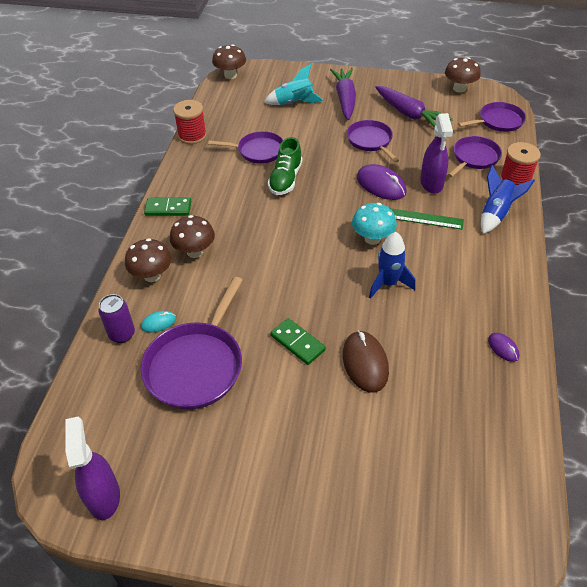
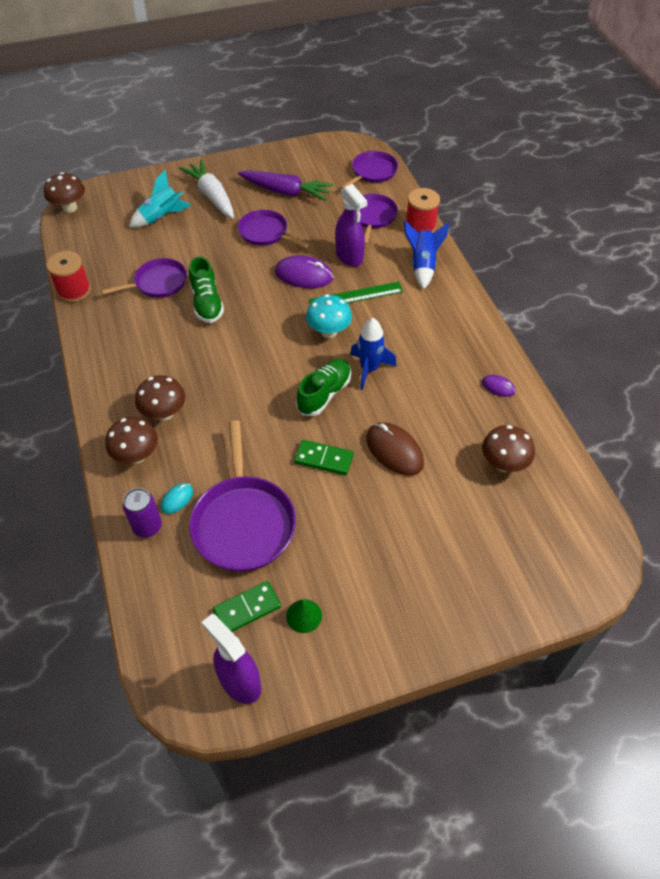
camera: 30 degrees left, 5 degrees up
(168, 208) = (104, 379): green domino -> green domino (247, 608)
(192, 468) = (304, 616): none -> green cone
(334, 288) = (324, 394): none -> green shoe
(345, 99) = (212, 196): purple carrot -> white carrot
(459, 88) = (317, 149): brown mushroom -> brown mushroom (503, 464)

